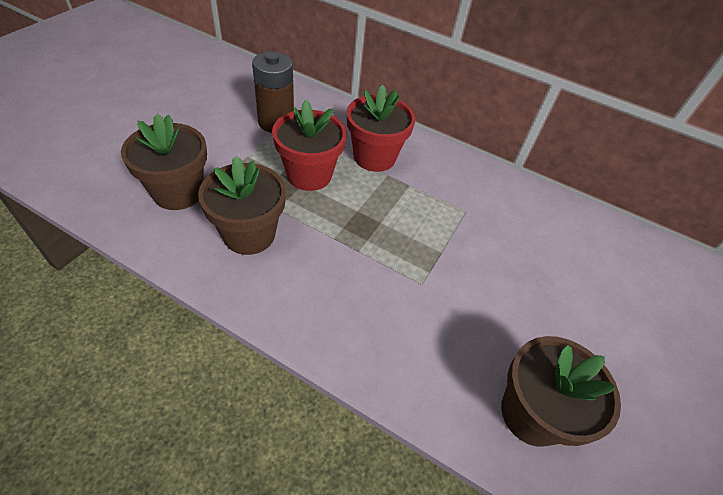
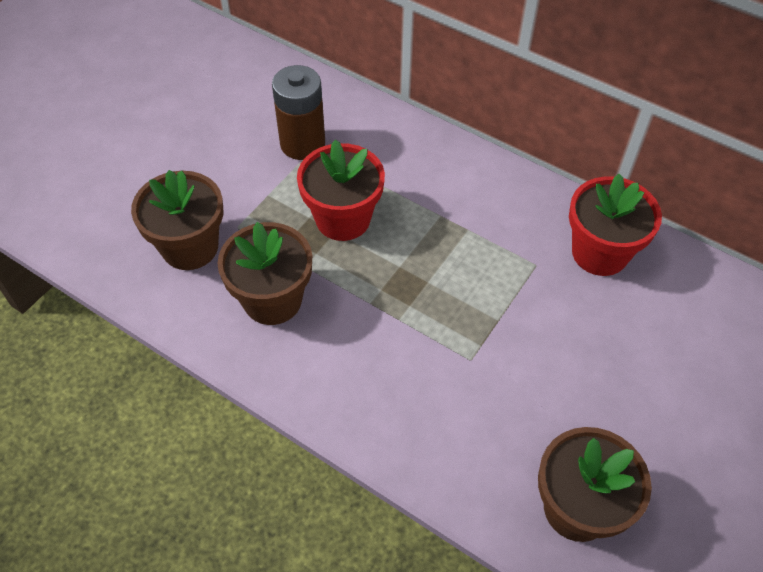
camera: 10 degrees right, 5 degrees up
(374, 157) = (425, 190): red flower pot -> red flower pot (599, 253)

